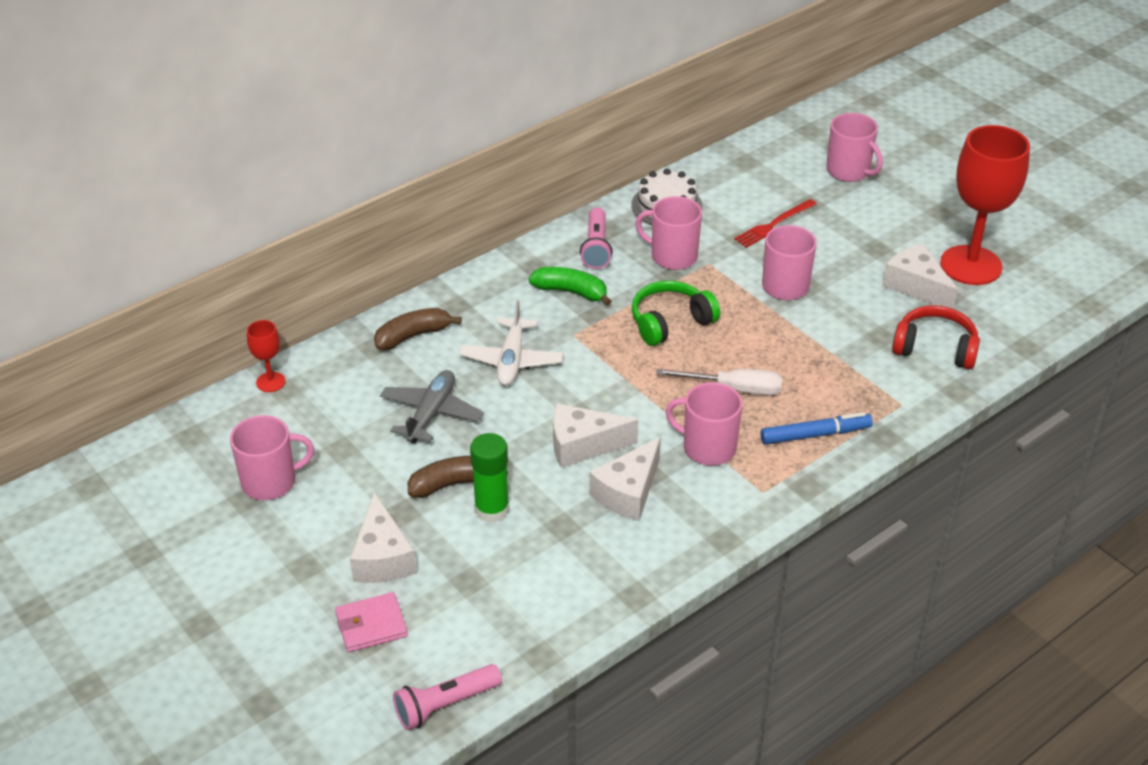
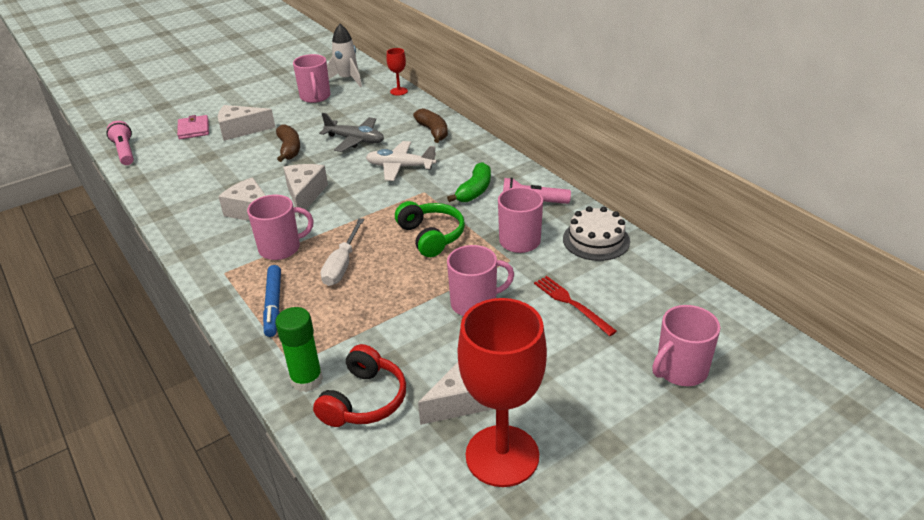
camera: 95 degrees right, 5 degrees down
(207, 450) = (347, 79): none -> white rocket
(492, 510) = (261, 162): green glue stick -> green glue stick (306, 380)
(707, 447) = (281, 248): pink mug -> pink mug turned 45 degrees clockwise

